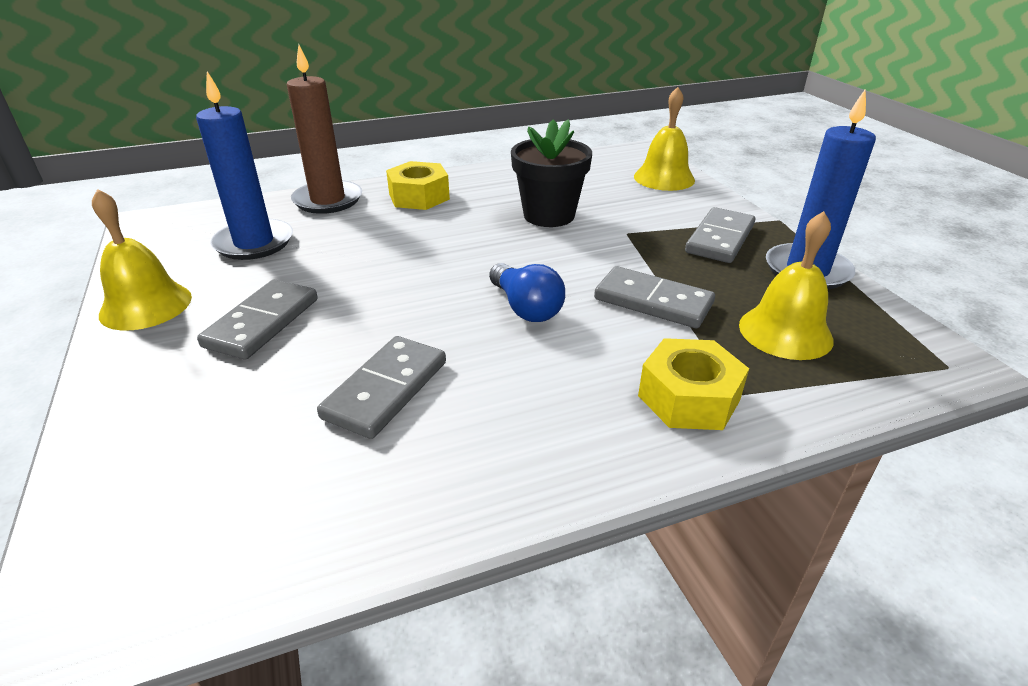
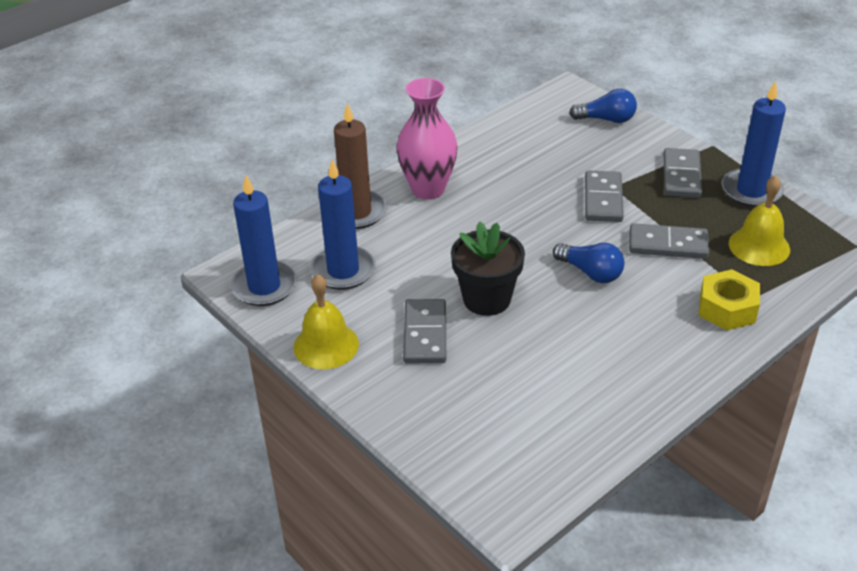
camera: 20 degrees left, 5 degrees up
(163, 239) = (264, 286): none -> blue candle
(385, 389) = (551, 355): grey domino -> grey domino (603, 199)
(419, 196) = (428, 189): yellow nut -> pink vase
(549, 215) = (546, 183): black flower pot -> black flower pot (486, 299)
(664, 178) = (606, 119): yellow bell -> blue light bulb

